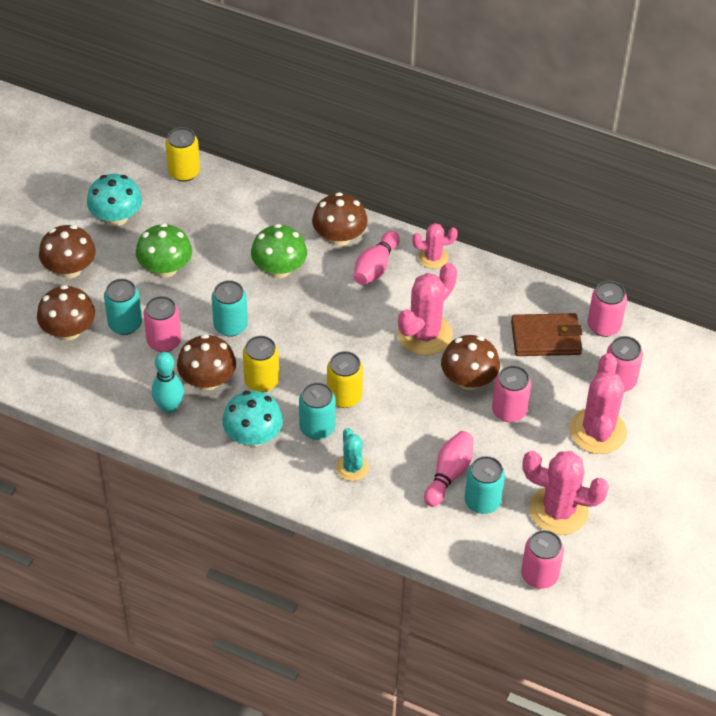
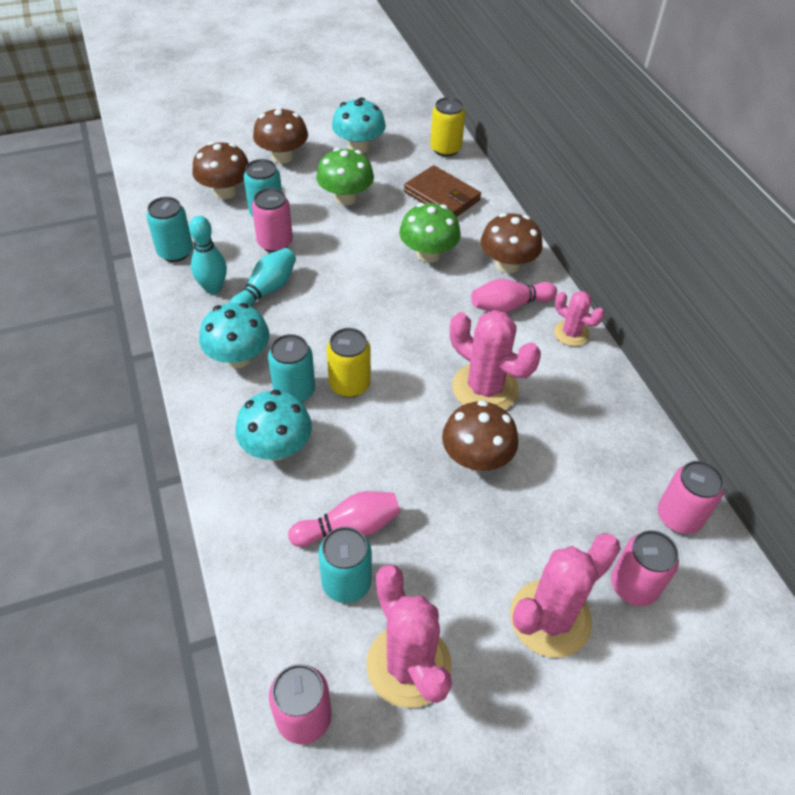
camera: 45 degrees right, 0 degrees up
(207, 380) = (266, 291): brown mushroom -> turquoise bowling pin
(230, 326) = (336, 266): turquoise can -> turquoise can (175, 252)
(261, 381) = (303, 322): yellow can -> none
(352, 467) = (277, 447): turquoise cactus -> turquoise mushroom
(424, 334) = (485, 388): pink cactus -> pink cactus turned 45 degrees clockwise
(509, 411) = (481, 518): pink can -> none
(546, 338) = (601, 480): brown wallet -> brown wallet (442, 196)

